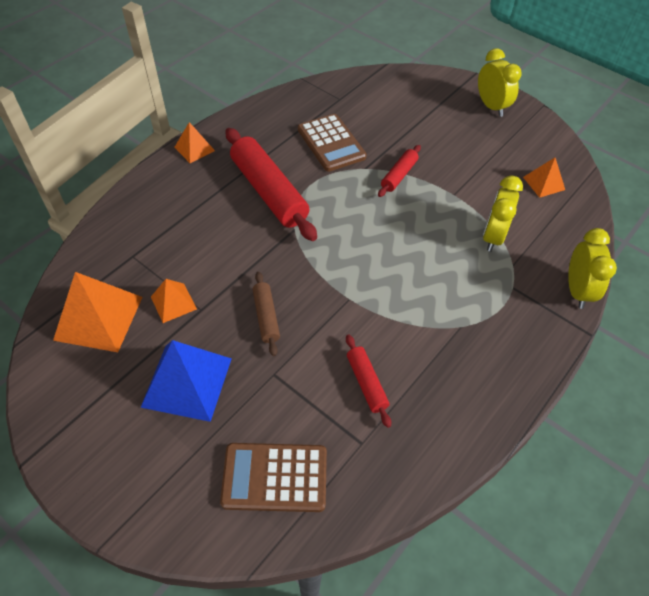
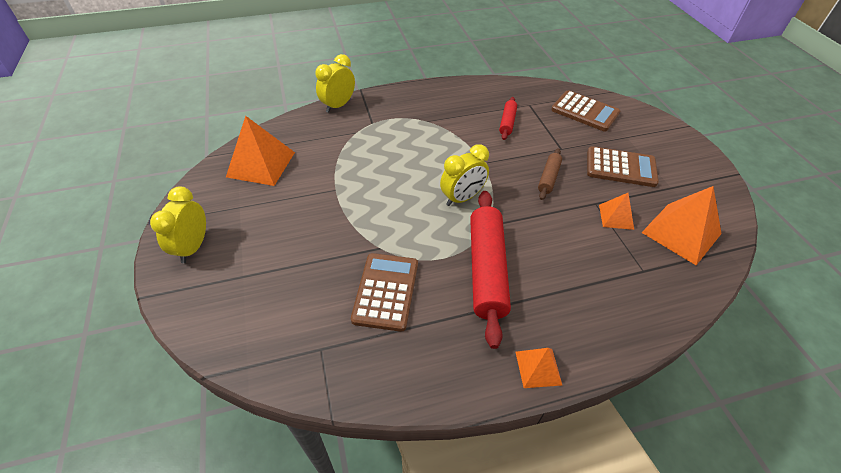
camera: 145 degrees left, 5 degrees down
(187, 382) = (621, 167): blue pyramid -> brown calculator
(399, 175) = (359, 225): red rolling pin -> none
(493, 237) = (346, 151): yellow clock -> yellow clock (462, 198)
(544, 183) = (261, 164): orange pyramid -> orange pyramid, size x1.84

